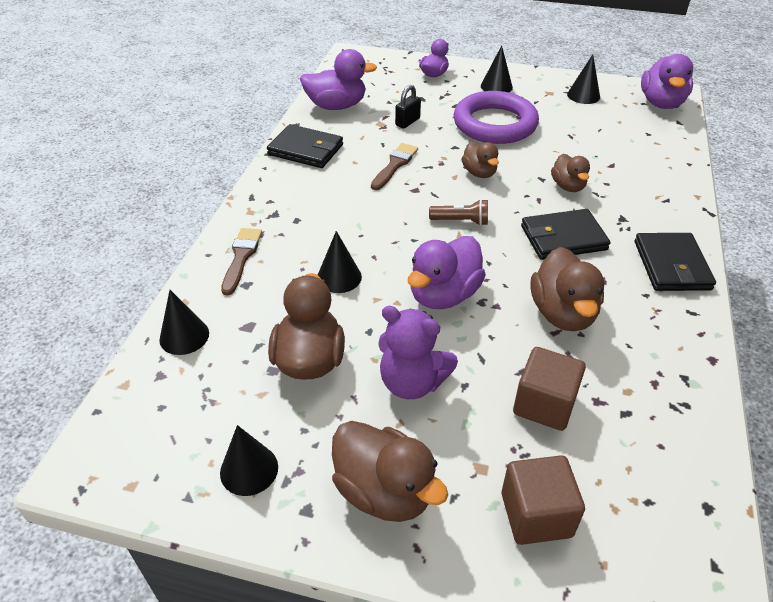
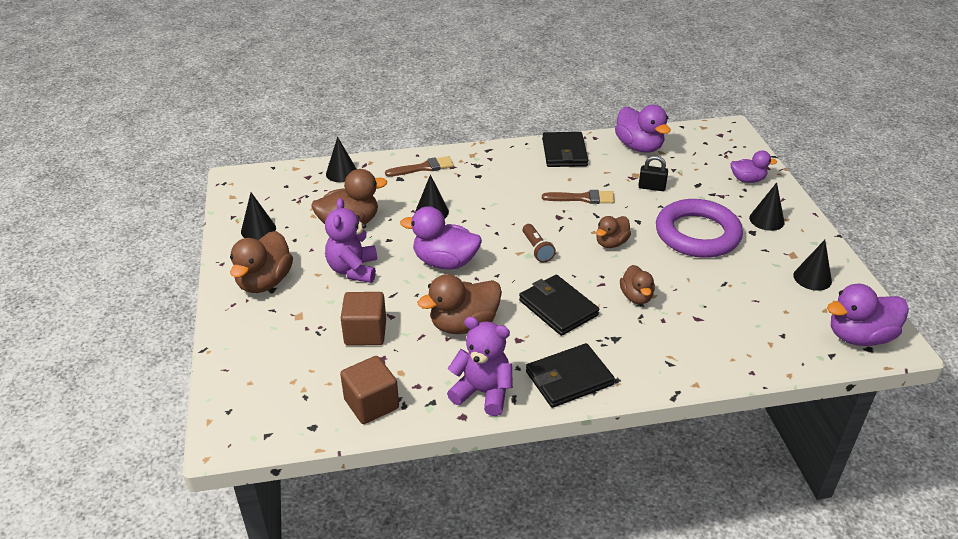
camera: 65 degrees right, 5 degrees down
(536, 515) = (273, 346): brown cube -> brown cube (371, 404)
(568, 186) = (636, 297): brown duck -> brown duck turned 60 degrees counterclockwise
(678, 332) = (483, 392): none -> purple teddy bear

